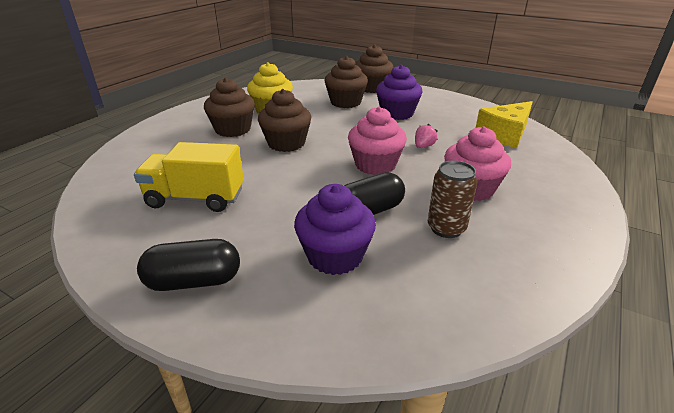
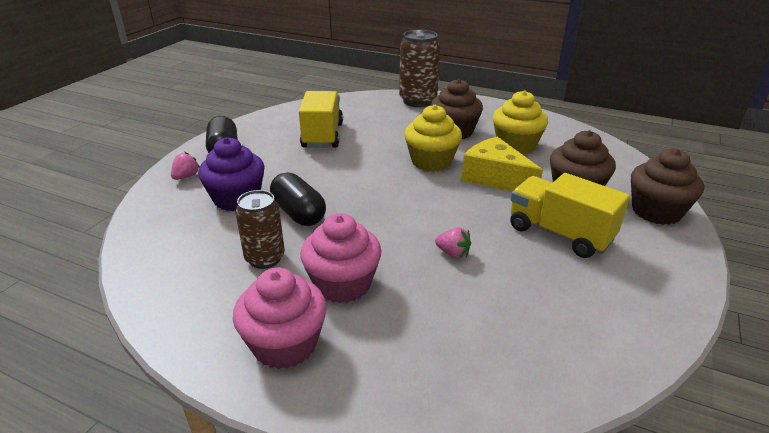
camera: 85 degrees right, 0 degrees up
(146, 140) = (418, 101): none -> brown can
(263, 313) = (186, 176): none -> pink strawberry
(286, 143) = (431, 161): brown cupcake -> yellow cupcake
(375, 165) = (392, 216): pink cupcake -> pink cupcake (285, 344)
(397, 113) = (559, 234): purple cupcake -> yellow truck
(505, 134) = (529, 346): yellow cheese -> yellow cheese (495, 178)

